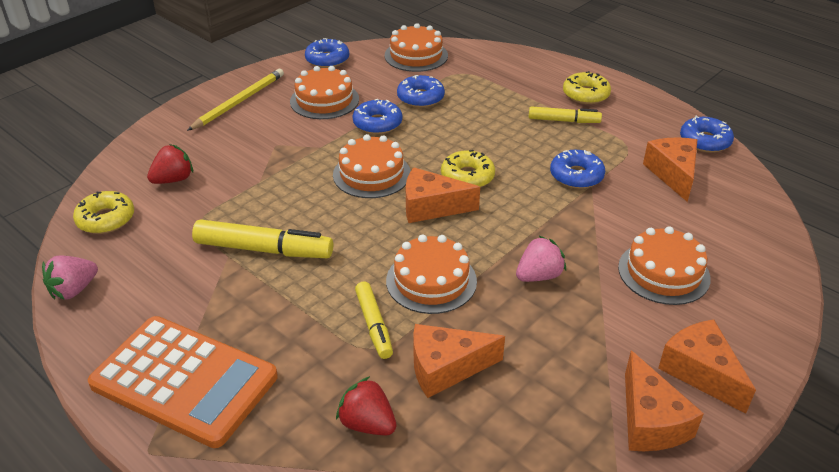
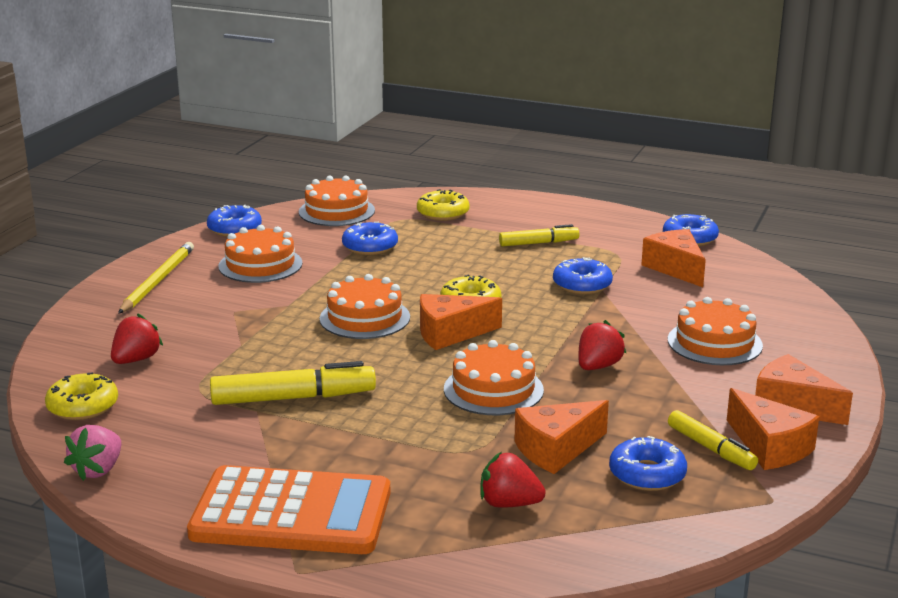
camera: 20 degrees left, 15 degrees down
(374, 325) = (459, 433): yellow marker -> yellow marker (710, 448)
(377, 123) = (338, 275): blue donut -> blue donut (647, 474)
(538, 276) = (598, 366): pink strawberry -> red strawberry
(585, 94) = (546, 219): yellow donut -> yellow donut (443, 213)

